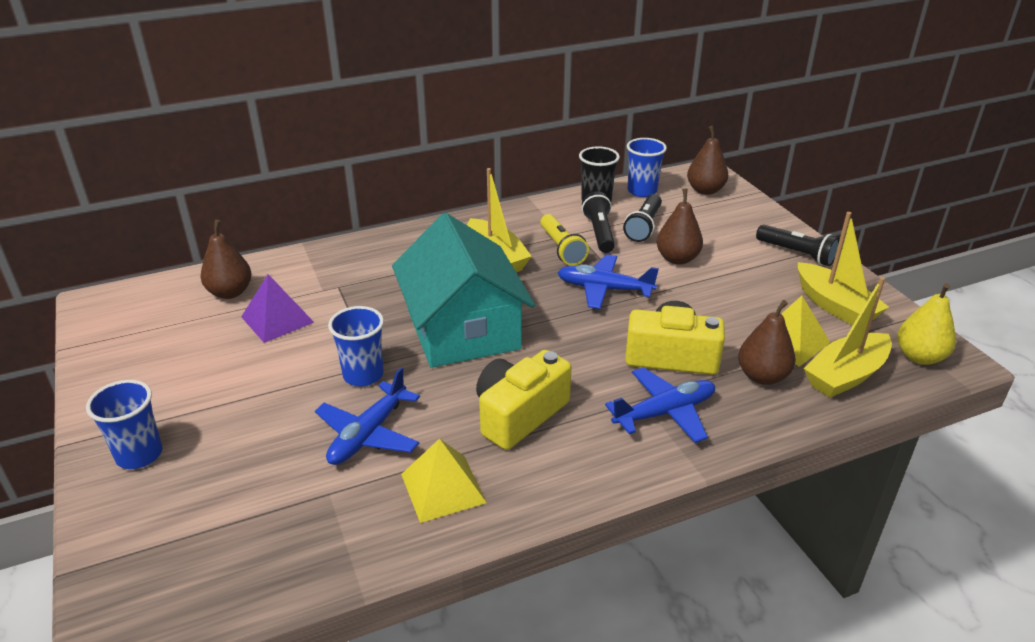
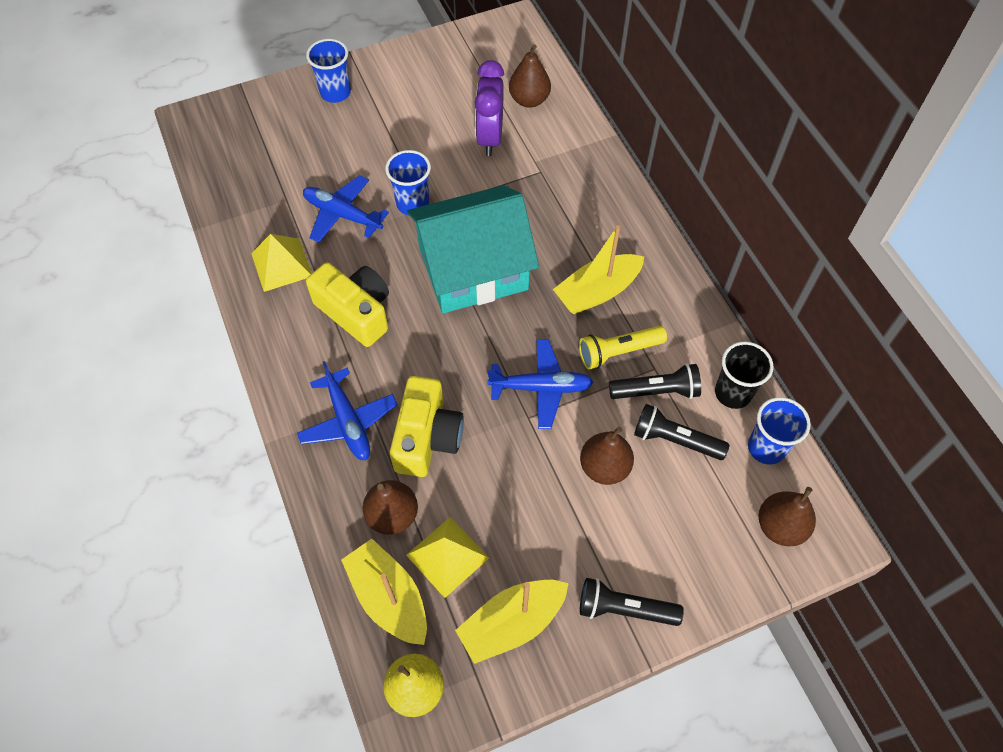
camera: 90 degrees right, 25 degrees up
(277, 319) = (490, 137): purple pyramid -> purple clock
(604, 289) = (541, 388): blue plane -> blue plane turned 75 degrees clockwise
(797, 254) = (624, 609): black flashlight -> black flashlight turned 60 degrees clockwise

